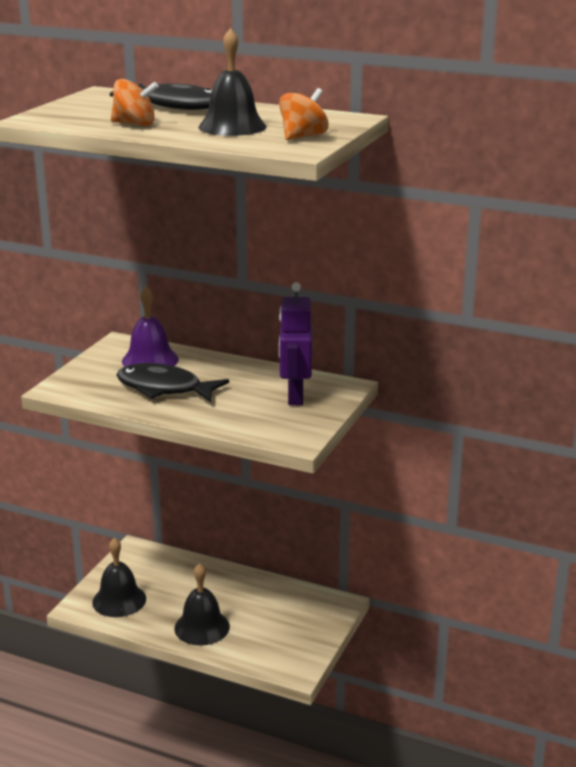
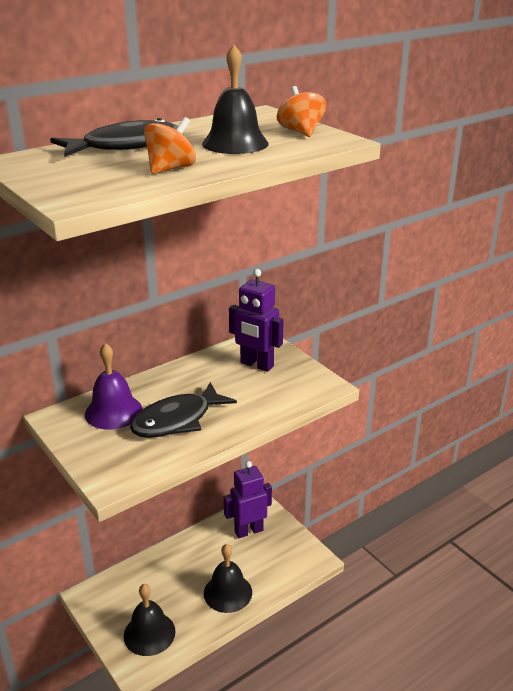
camera: 60 degrees left, 5 degrees up
(296, 610) = (248, 531): none -> purple robot

